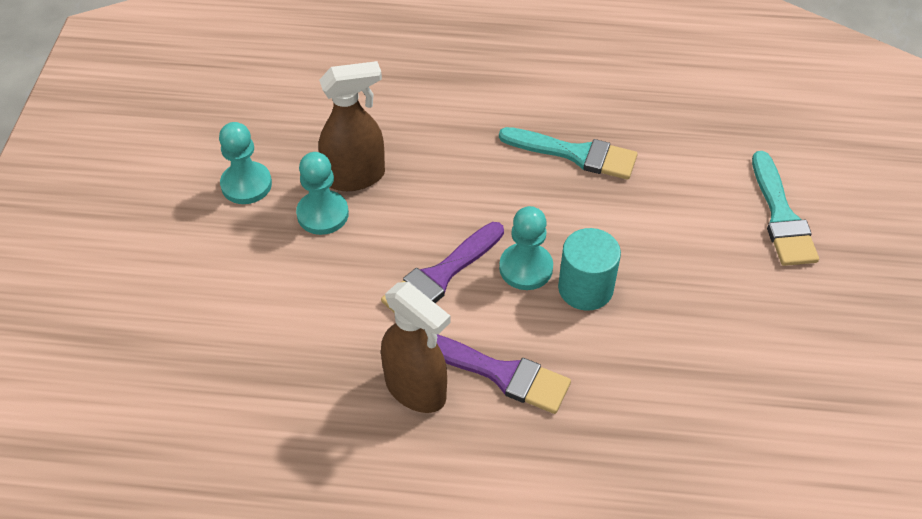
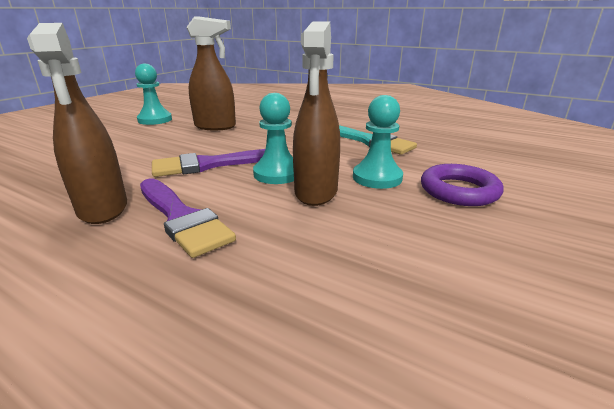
camera: 25 degrees right, 25 degrees down
(322, 214) = (177, 133): turquoise pawn -> turquoise pawn (377, 178)
(585, 288) = (316, 192): turquoise cylinder -> brown spray bottle
(708, 236) = (459, 191): none -> purple ring
(781, 216) = (547, 195): turquoise brush -> none

